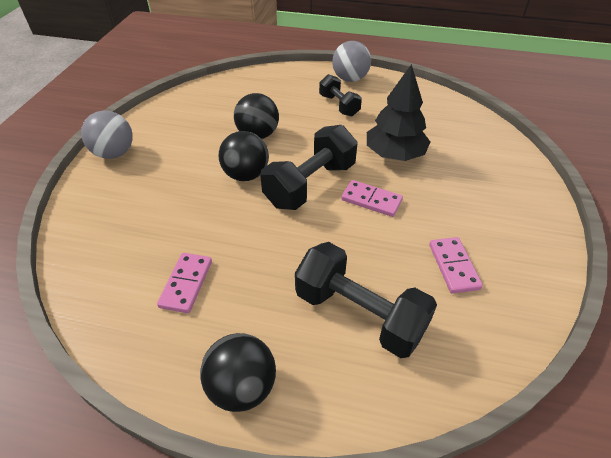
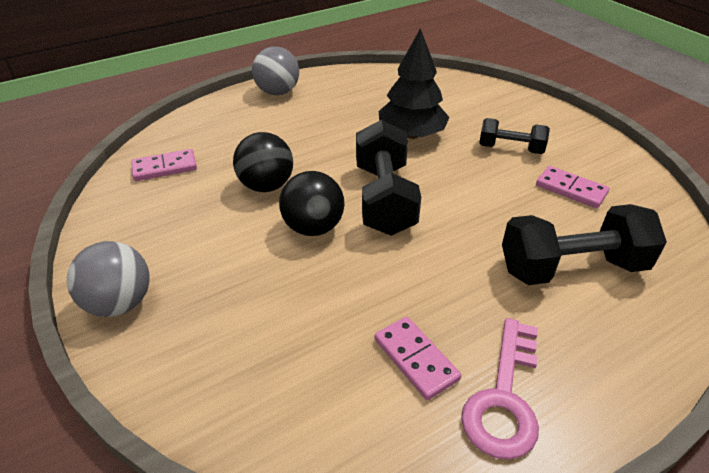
camera: 45 degrees left, 5 degrees down
(194, 343) = (504, 398): none -> pink key
(242, 387) = (589, 393): black ball -> none
(339, 105) = (303, 119): black dumbbell -> black dumbbell (510, 149)
(371, 200) = (449, 180): pink domino -> pink domino (165, 167)

